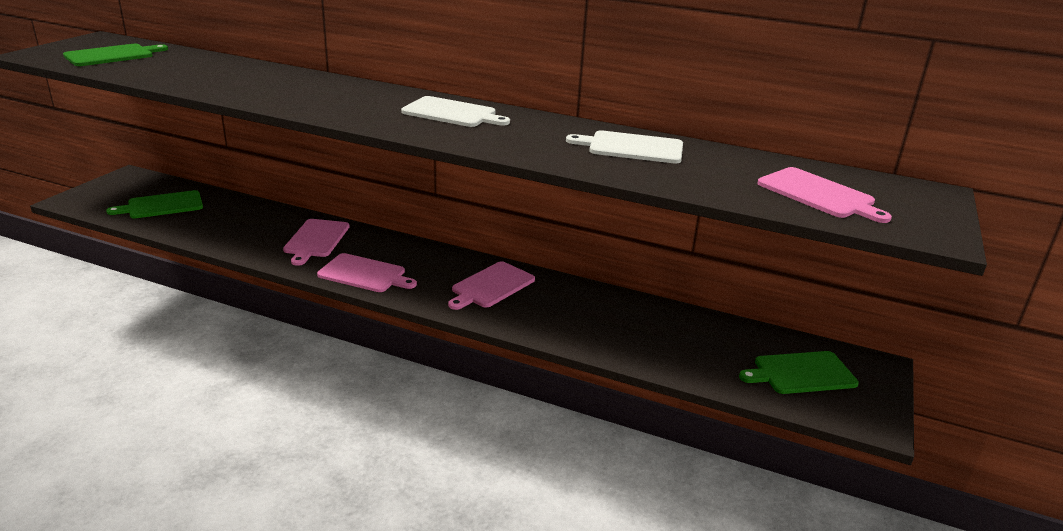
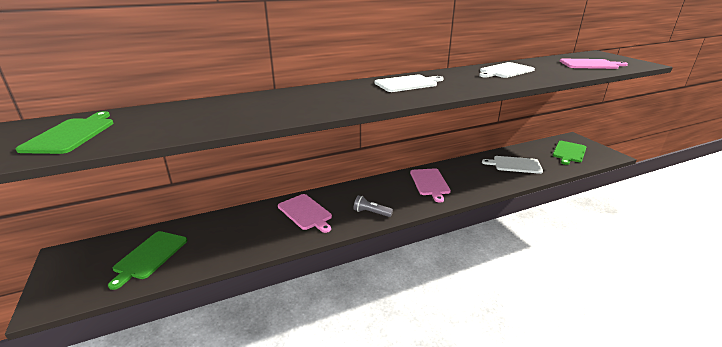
camera: 45 degrees left, 0 degrees up
(364, 274) = (371, 213): pink cutting board -> grey flashlight
(657, 334) = (515, 165): none -> white cutting board

